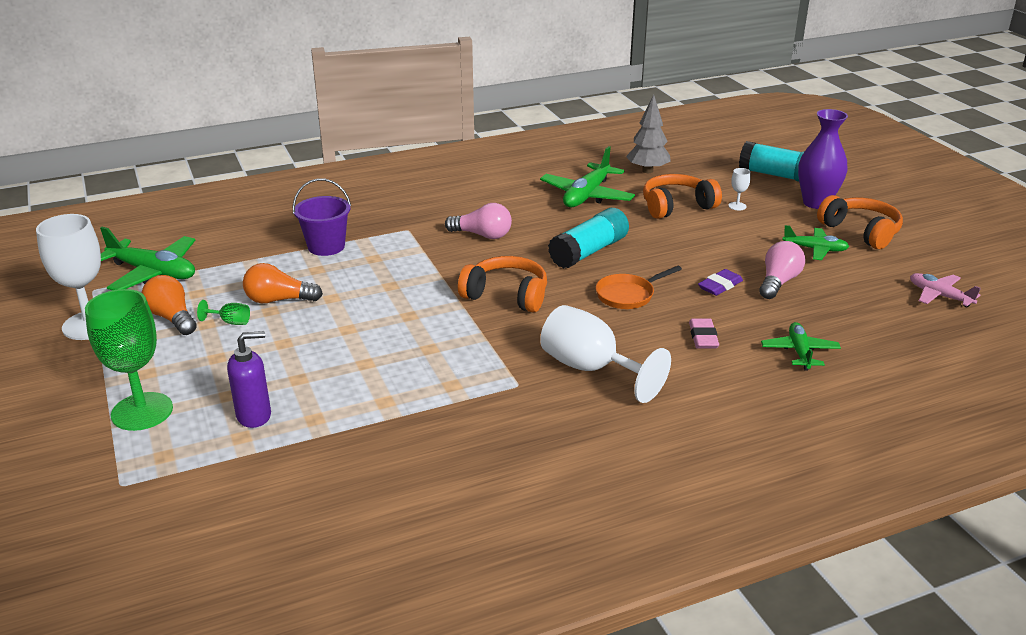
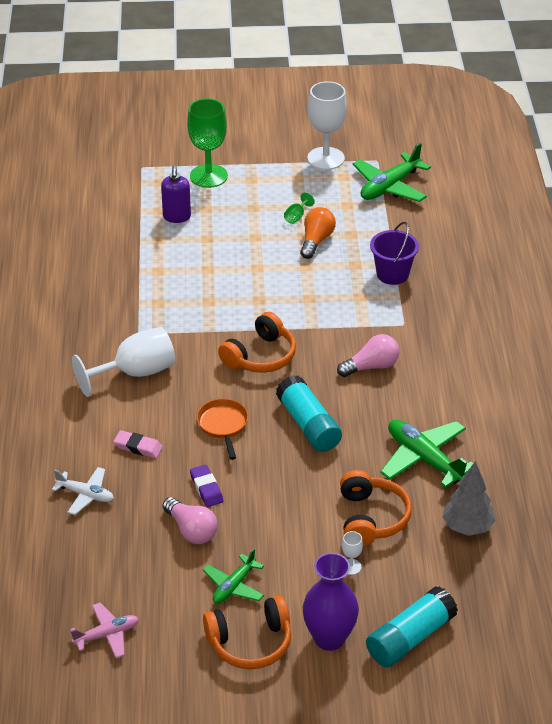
camera: 110 degrees right, 10 degrees up
(172, 318) = (316, 192): orange light bulb -> none
(482, 235) = (371, 366): pink light bulb -> pink light bulb turned 150 degrees counterclockwise
(799, 352) = (85, 495): green plane -> white plane

